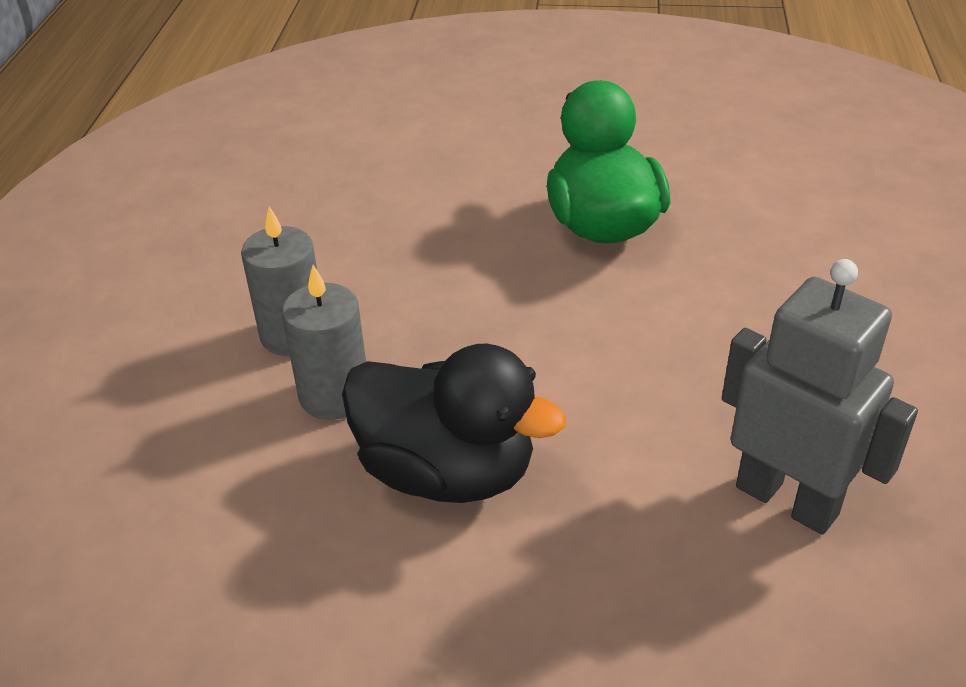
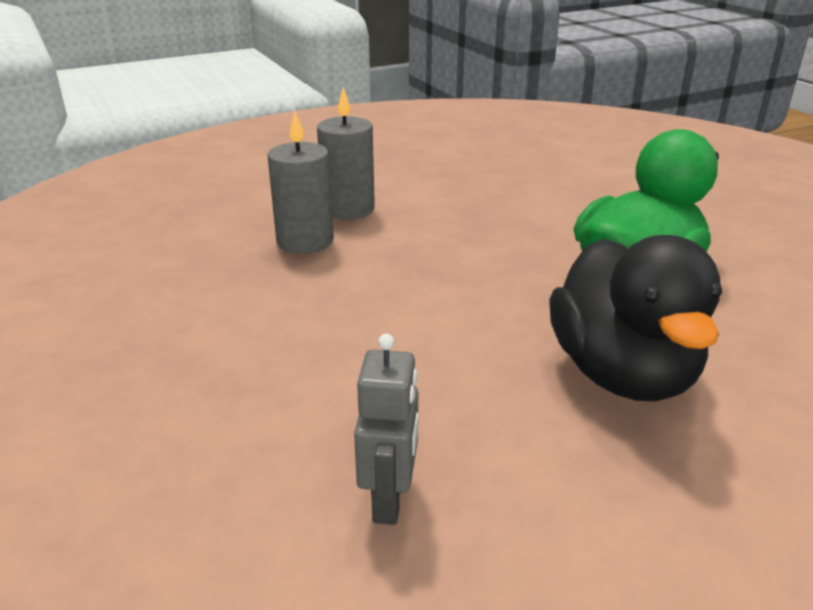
camera: 55 degrees right, 10 degrees down
(447, 472) = (268, 306): black duck -> black duck (622, 373)
(787, 500) = (390, 500): grey robot -> grey robot, size x0.57

